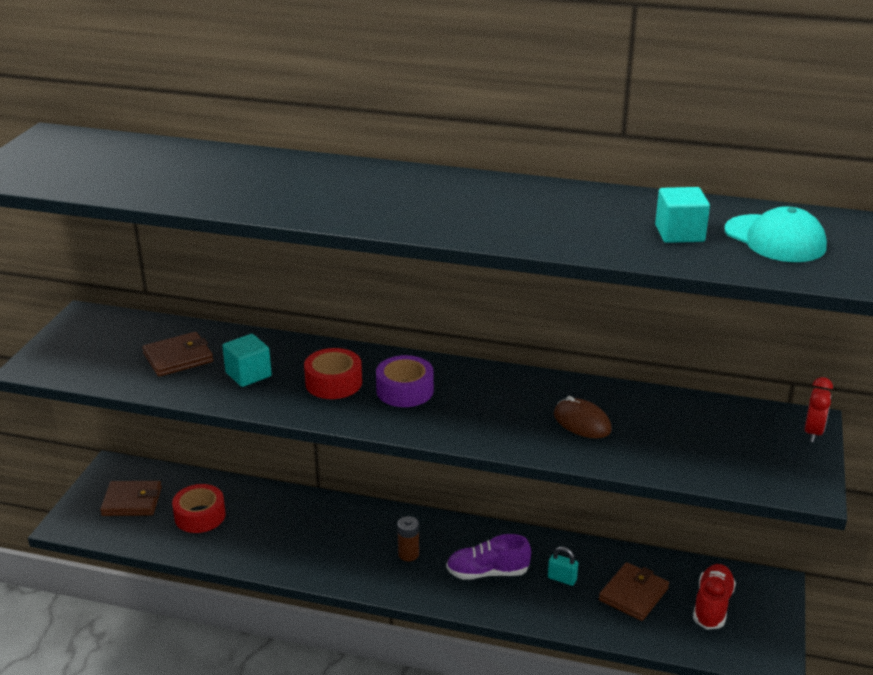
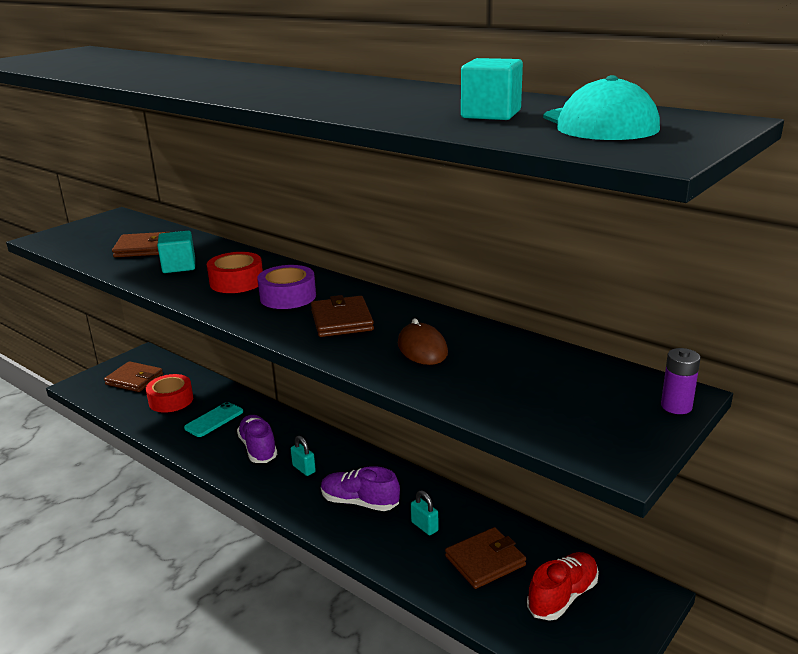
camera: 25 degrees right, 5 degrees down
(269, 526) = (214, 420): none -> turquoise phone
(344, 545) = (258, 448): none -> purple shoe
(408, 554) = (304, 469): brown battery -> turquoise padlock
(483, 407) = (341, 320): none -> brown wallet
(813, 433) = (676, 406): red clock -> purple battery

